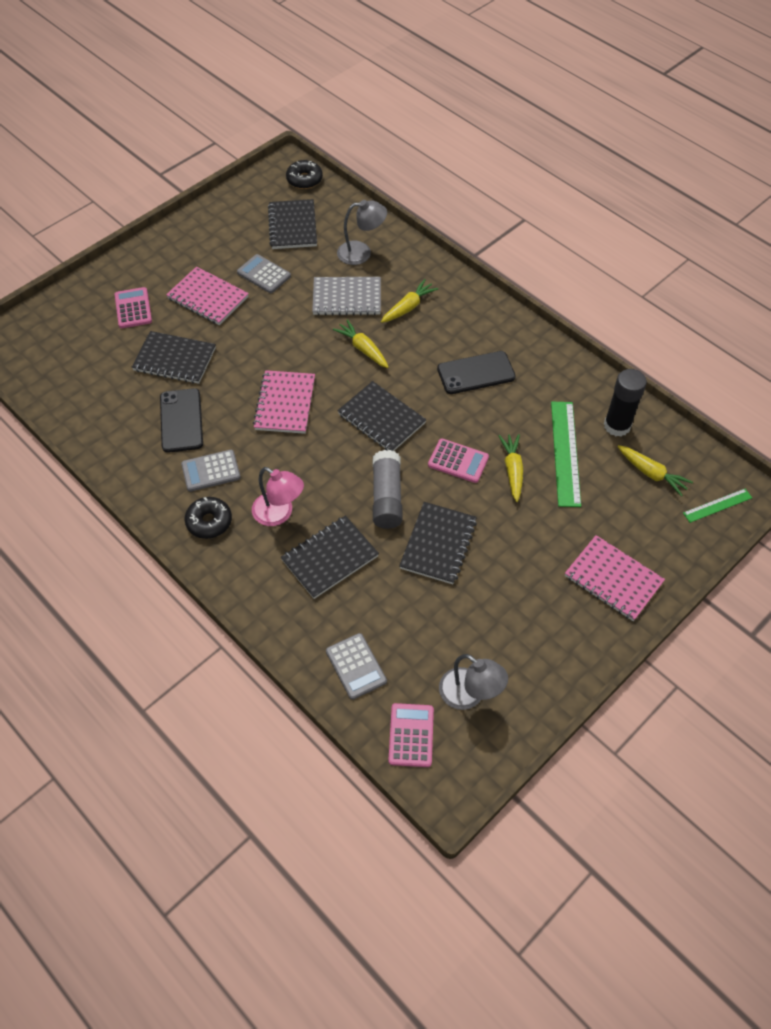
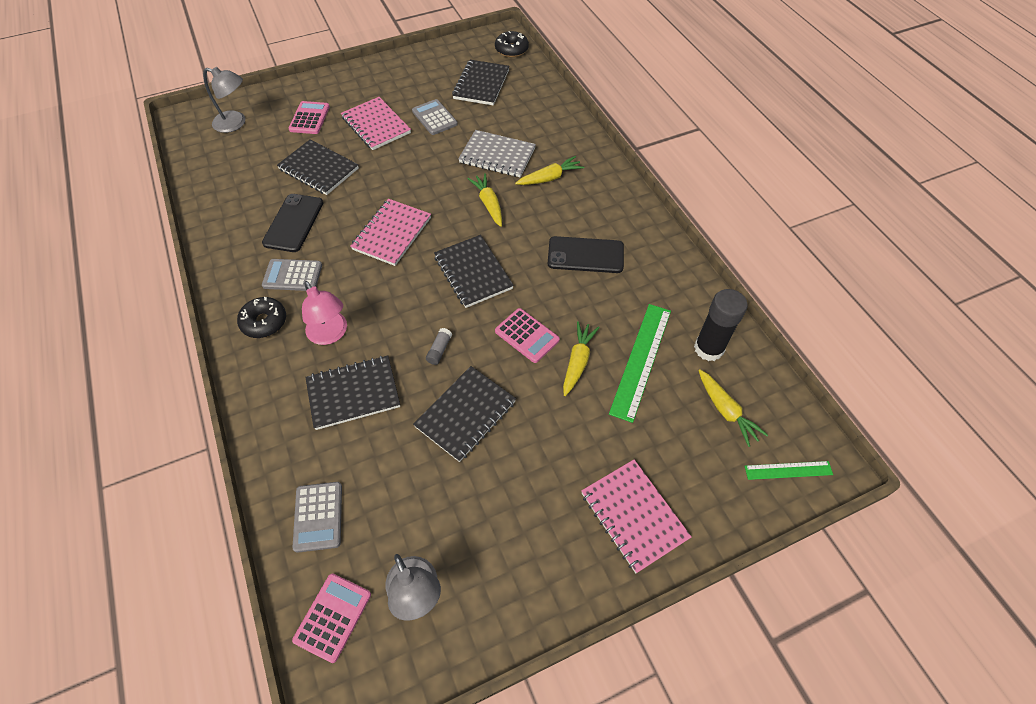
camera: 20 degrees right, 0 degrees up
(361, 252) = (530, 120): grey lamp -> grey lamp (236, 123)
(387, 497) = (439, 350): grey glue stick -> grey glue stick, size x0.46

